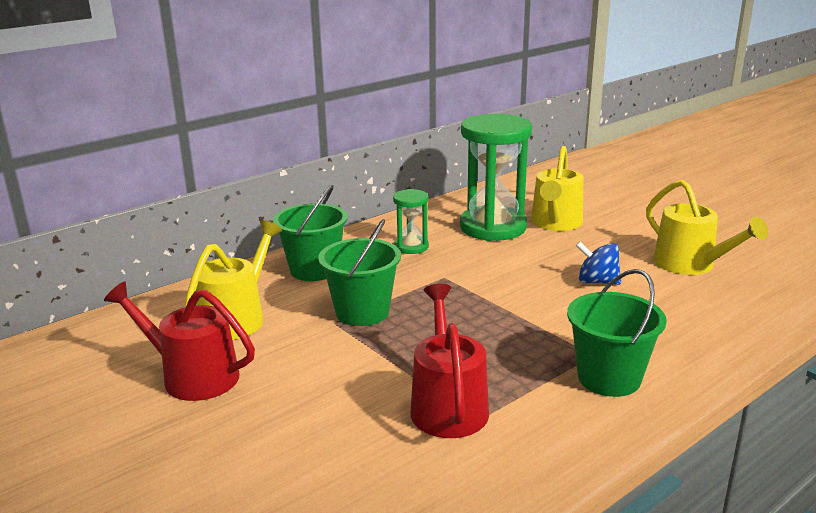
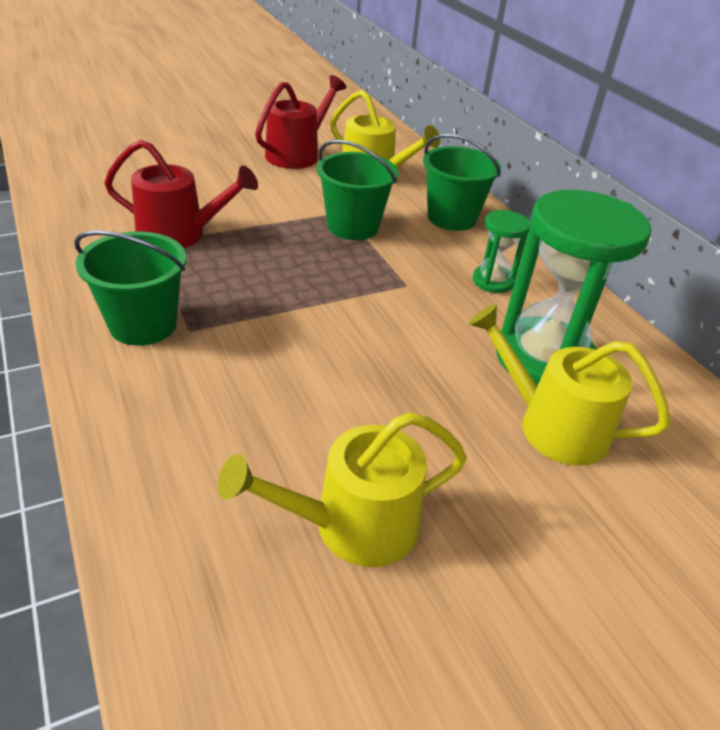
camera: 100 degrees right, 15 degrees up
(597, 281) = (343, 395): blue spinning top -> none

